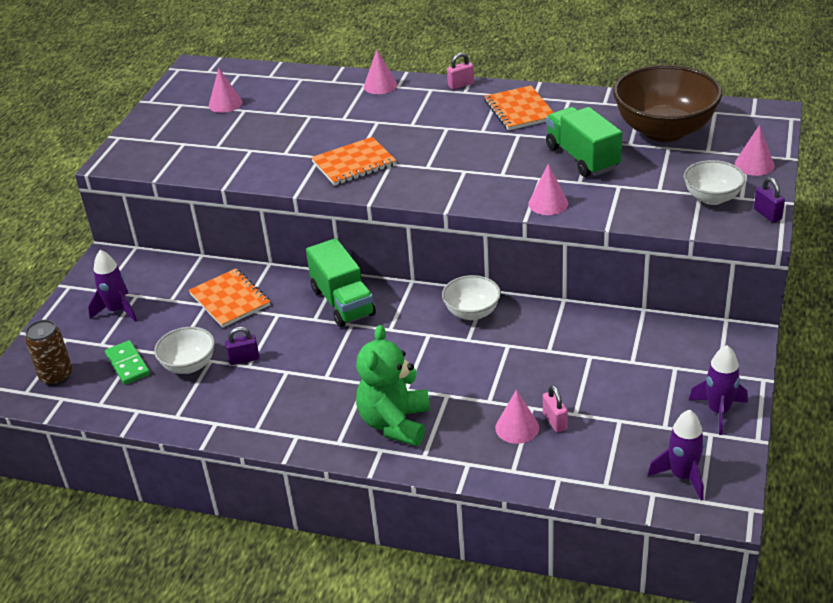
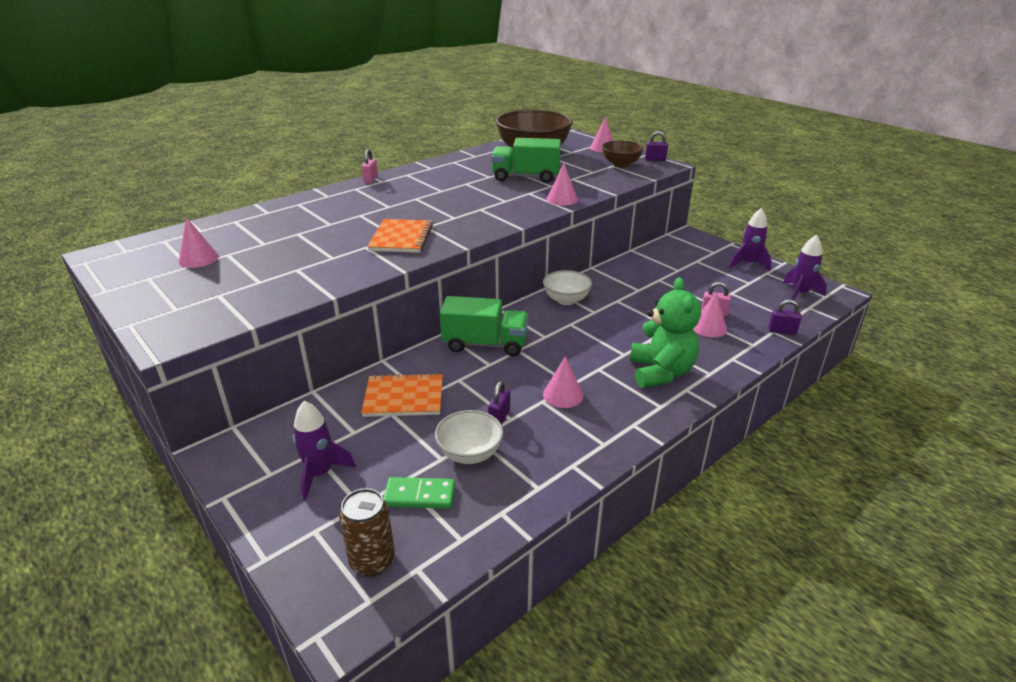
camera: 60 degrees left, 5 degrees down
(380, 85) = (313, 200): pink cone -> pink cone (563, 395)
(395, 423) = (660, 372): green teddy bear -> green teddy bear turned 135 degrees counterclockwise
(519, 110) = (438, 175): orange notebook -> none
(566, 485) = (782, 331): none -> purple padlock
(712, 198) = (621, 164): white bowl -> brown bowl

